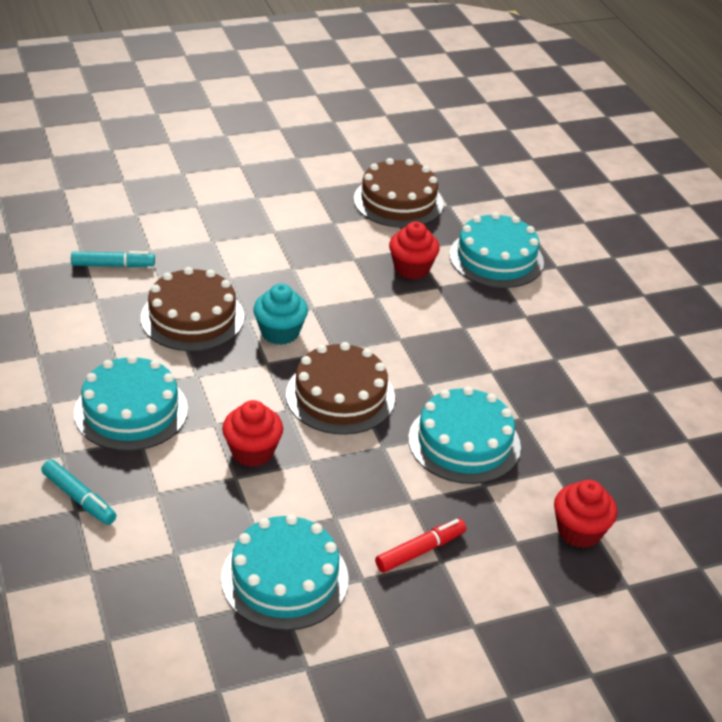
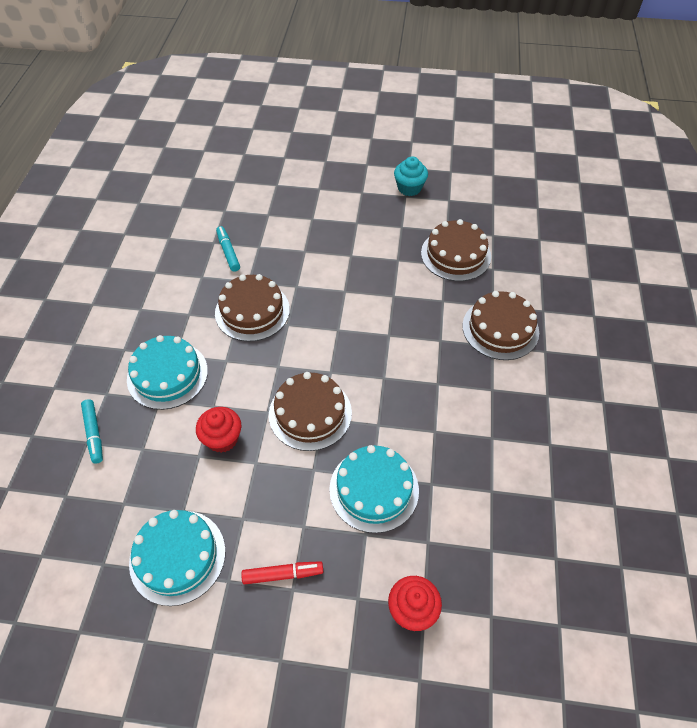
camera: 30 degrees right, 15 degrees up
(113, 265) = (228, 252): turquoise marker -> turquoise marker turned 135 degrees counterclockwise
(280, 332) = (302, 343): turquoise cupcake -> turquoise cupcake (409, 188)
(411, 268) = (429, 317): red cupcake -> none
(496, 258) = (500, 328): turquoise cake -> brown cake

